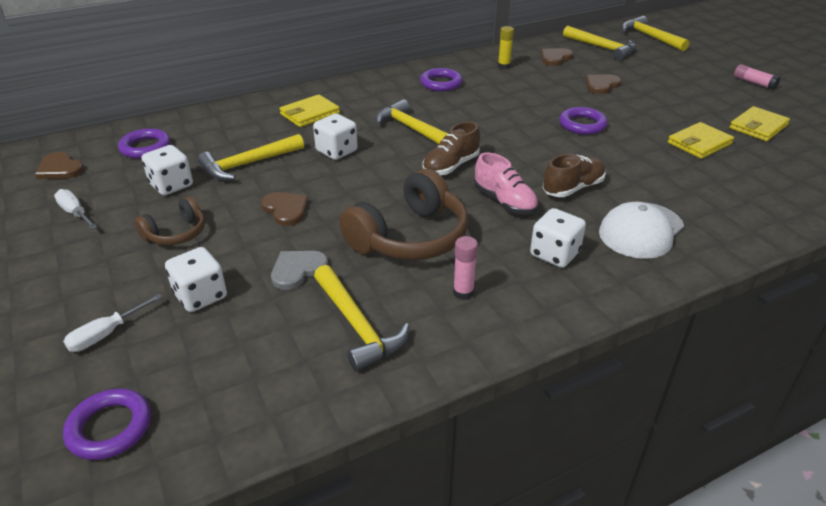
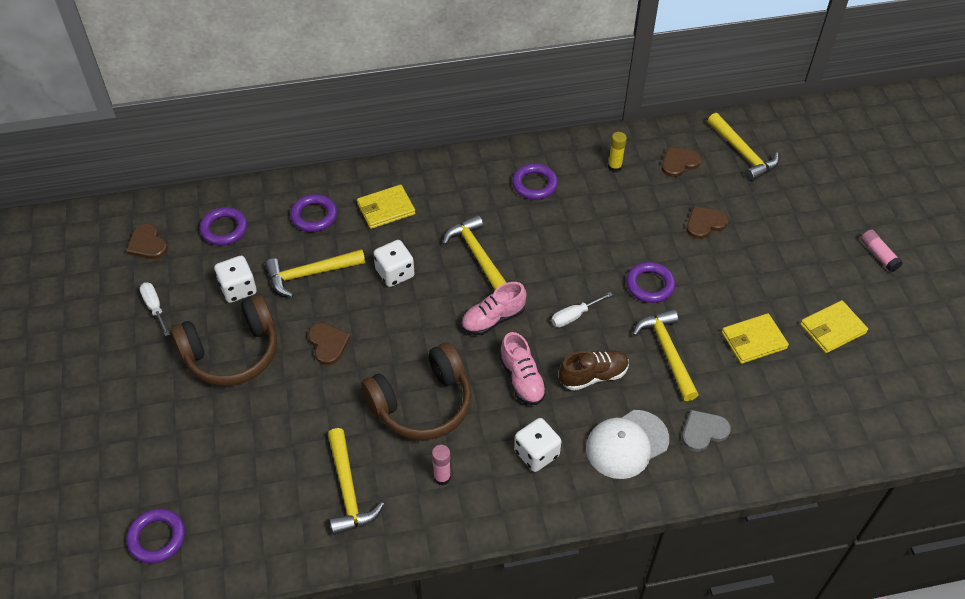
camera: 15 degrees right, 15 degrees up
(106, 334) = (164, 451): white screwdriver -> white screwdriver (574, 316)
(176, 233) = (232, 352): brown headphones -> brown headphones, size x1.85
(200, 296) = (238, 429): white dice -> none
(239, 127) = (314, 216): none -> purple ring
(297, 270) = (319, 420): grey heart -> grey heart (703, 431)
(451, 166) = (493, 319): brown shoe -> pink shoe
(650, 37) = (812, 142): yellow hammer -> yellow hammer (667, 352)

